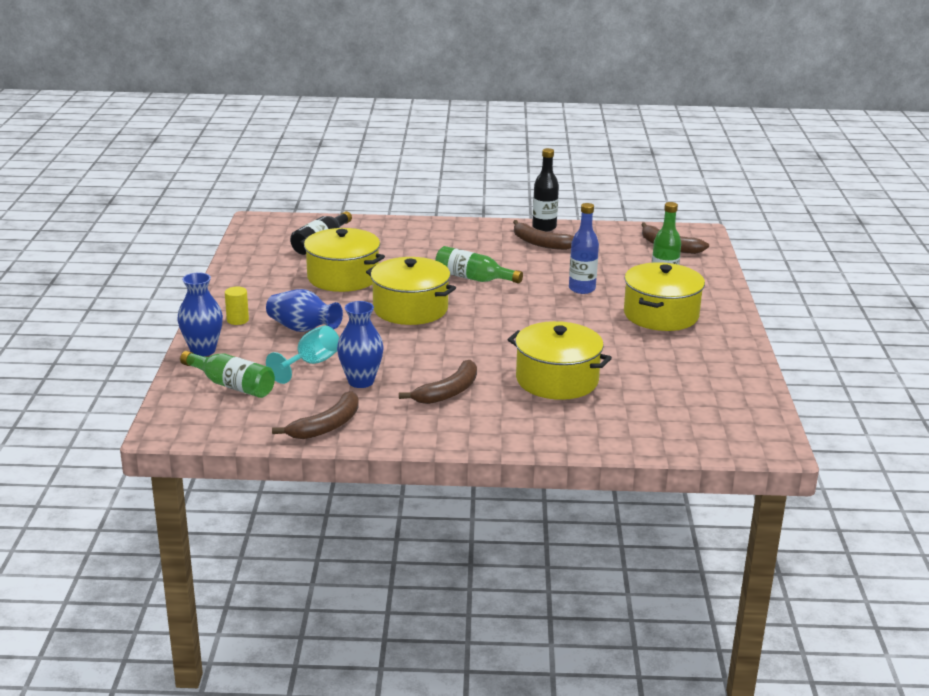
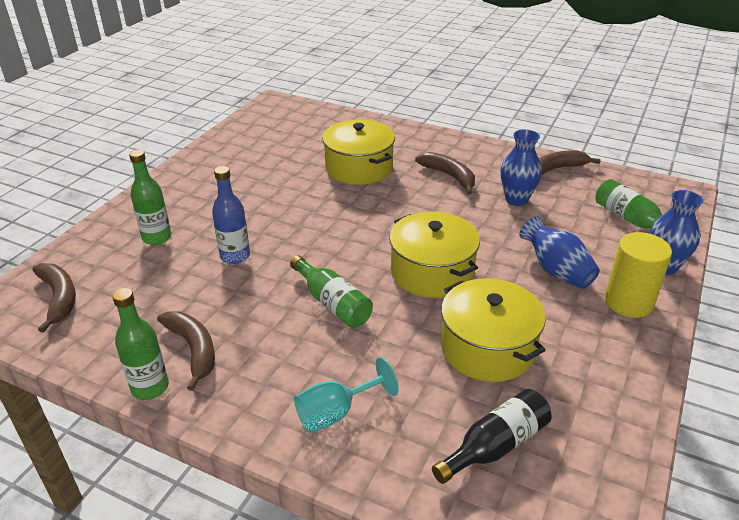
camera: 155 degrees left, 10 degrees up
(237, 320) = (628, 302): yellow cylinder -> yellow cylinder, size x1.89
(311, 364) = (556, 226): turquoise goblet -> turquoise goblet (335, 413)
(448, 392) = (449, 176): brown banana -> brown banana turned 75 degrees clockwise
(544, 227) = (150, 387): black bottle -> green bottle
(661, 315) = (204, 206): yellow pot -> none

